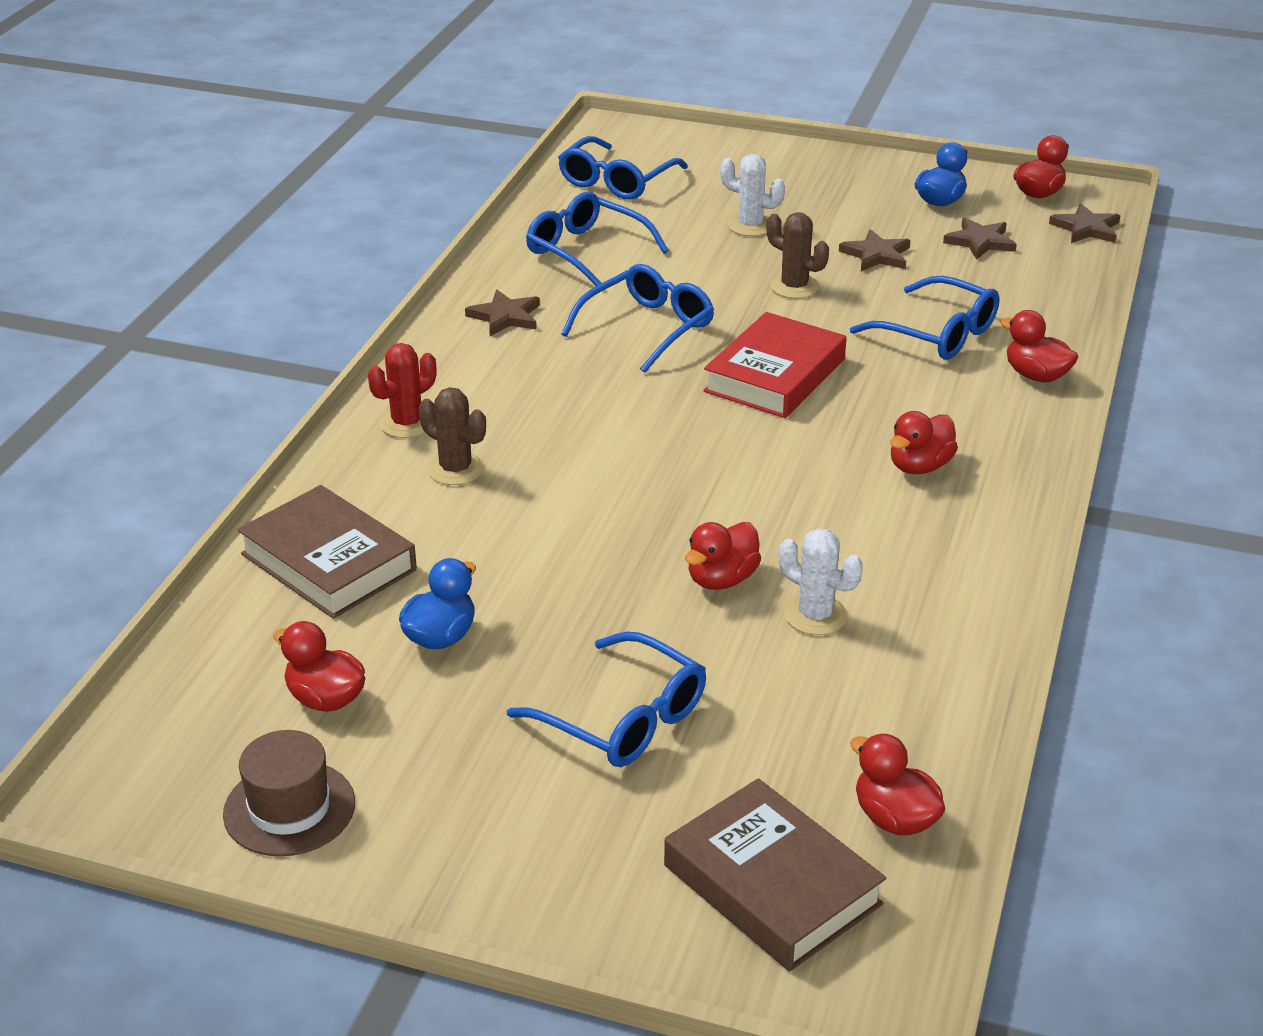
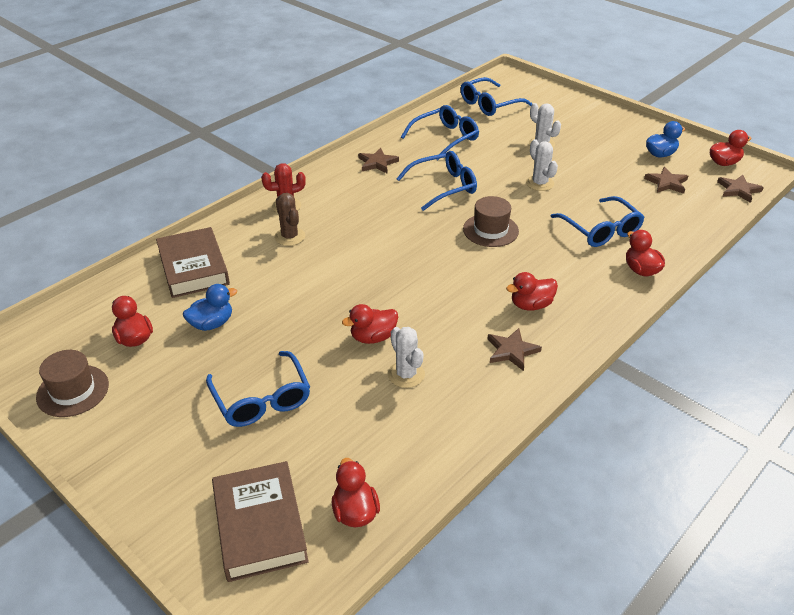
camera: 25 degrees right, 5 degrees up
(587, 251) = (445, 138): blue glasses -> blue glasses turned 75 degrees clockwise
(775, 375) = (490, 230): red book -> brown hat
(794, 287) = (539, 183): brown cactus -> white cactus
(876, 255) = (599, 176): brown star -> brown star (511, 351)

